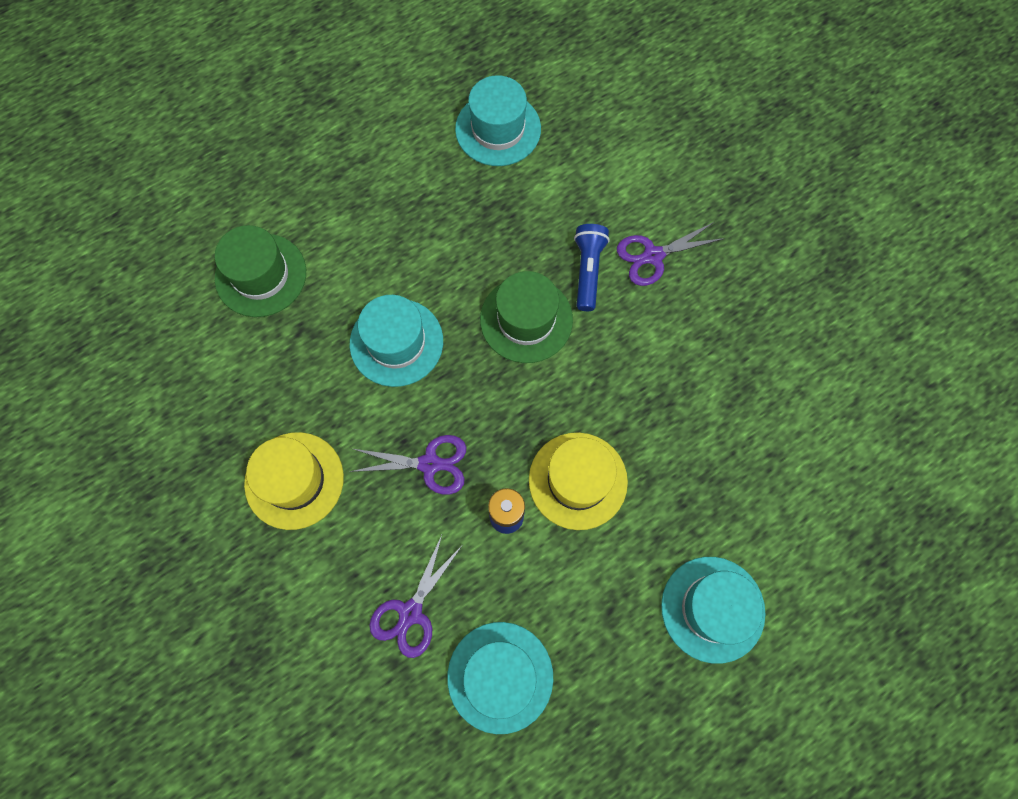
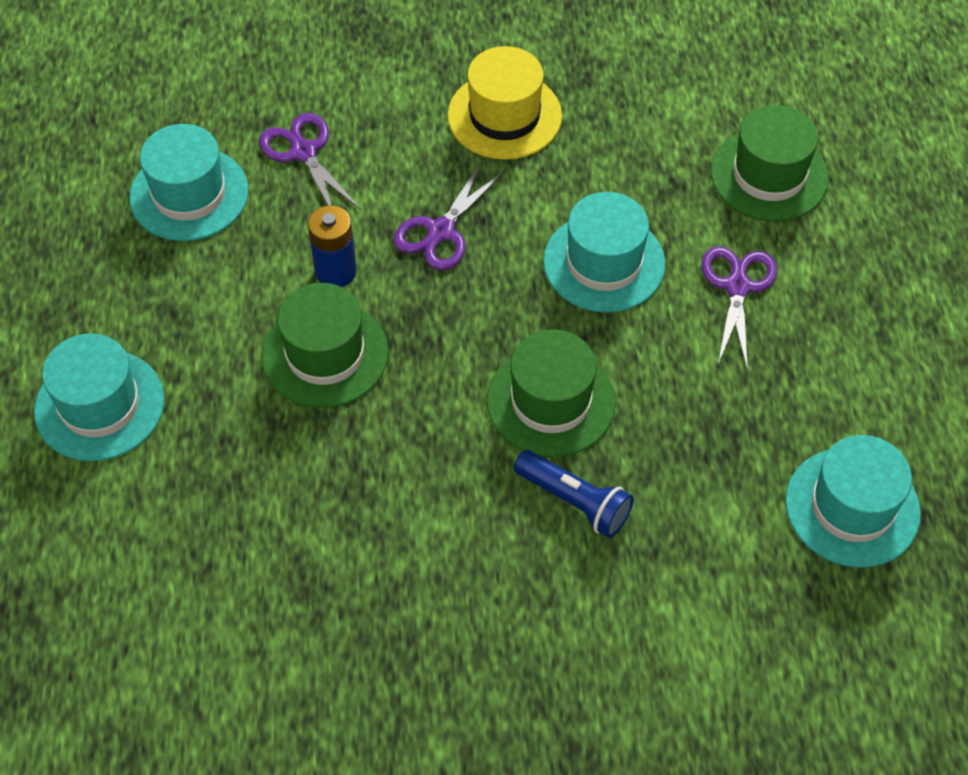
camera: 120 degrees right, 15 degrees down
(578, 480) = (325, 354): yellow hat -> green hat
(653, 256) = (549, 589): purple scissors -> purple scissors (737, 286)

